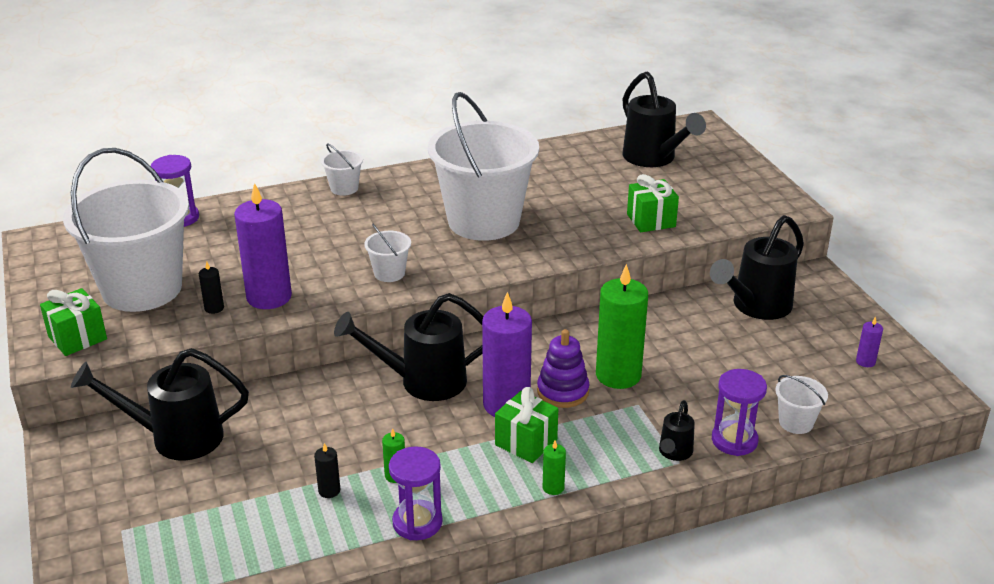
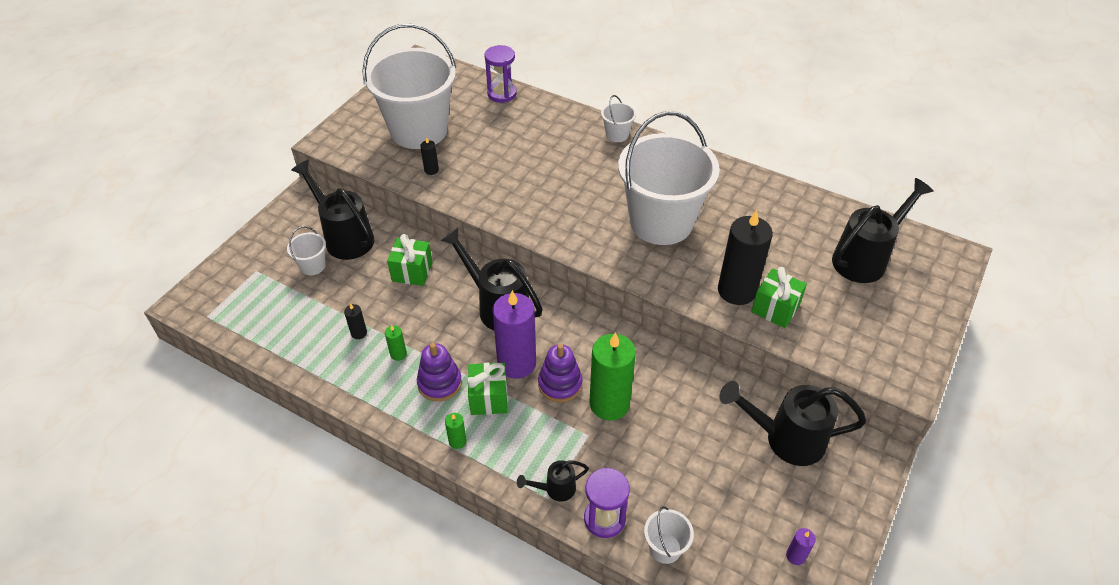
camera: 50 degrees right, 15 degrees up
(77, 338) = (351, 140): green gift -> green gift (412, 272)
(269, 297) = (466, 184): purple candle -> none
(389, 273) = (548, 218): white bucket -> white bucket (313, 266)
(417, 522) = (366, 393): purple hourglass -> none
(469, 465) = (439, 383): none -> purple stacking toy
(609, 227) = (736, 290): none -> black candle
(653, 159) = (865, 259): black watering can -> black watering can turned 150 degrees counterclockwise

